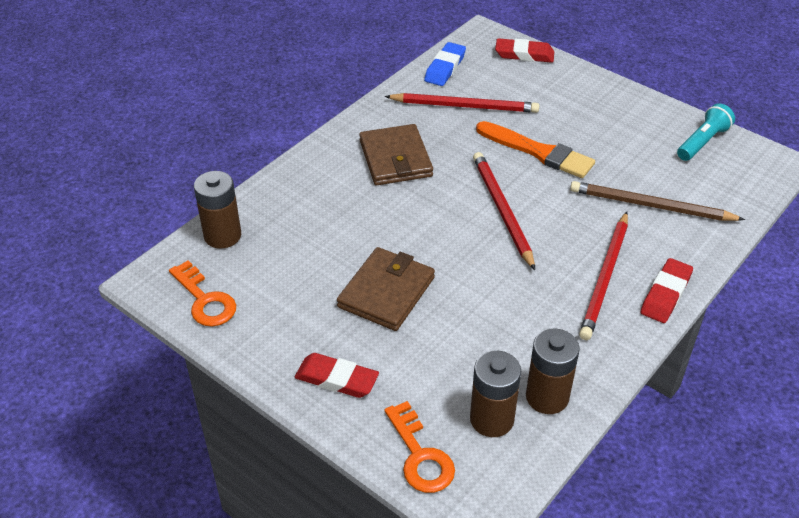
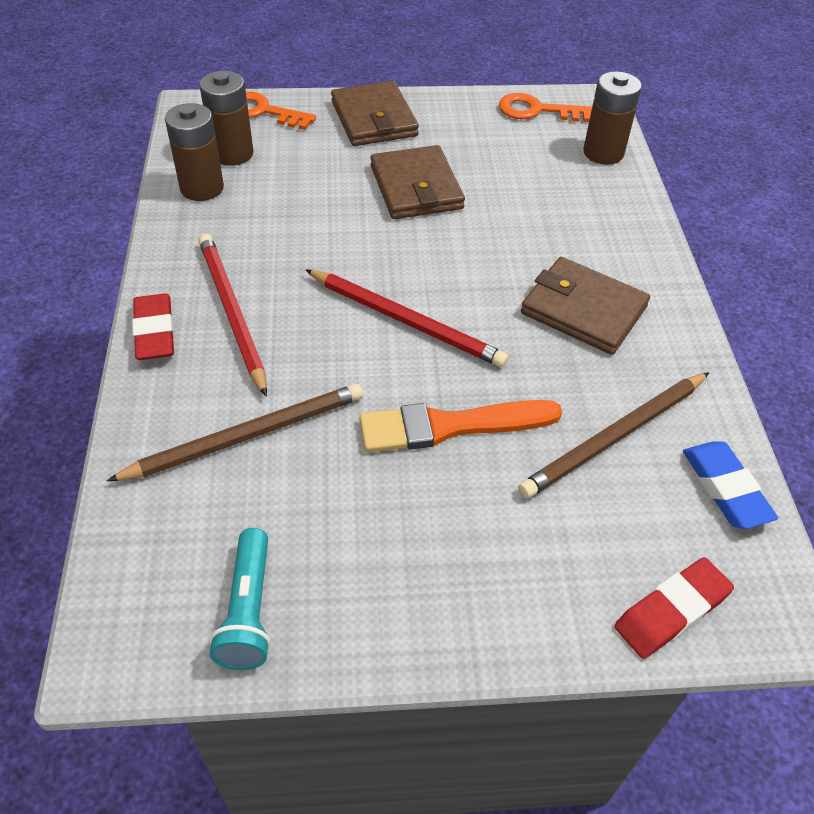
camera: 135 degrees right, 5 degrees up
(336, 379) = (374, 119): red eraser -> brown wallet
(465, 106) = (615, 437): red pencil -> brown pencil

